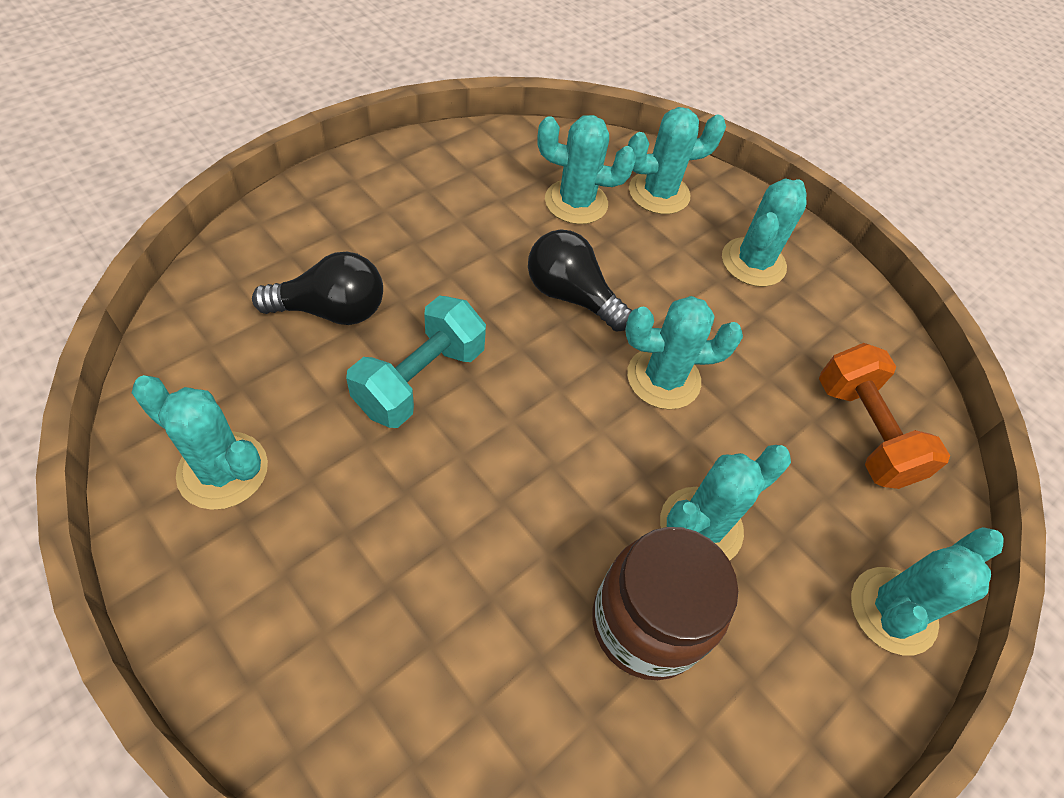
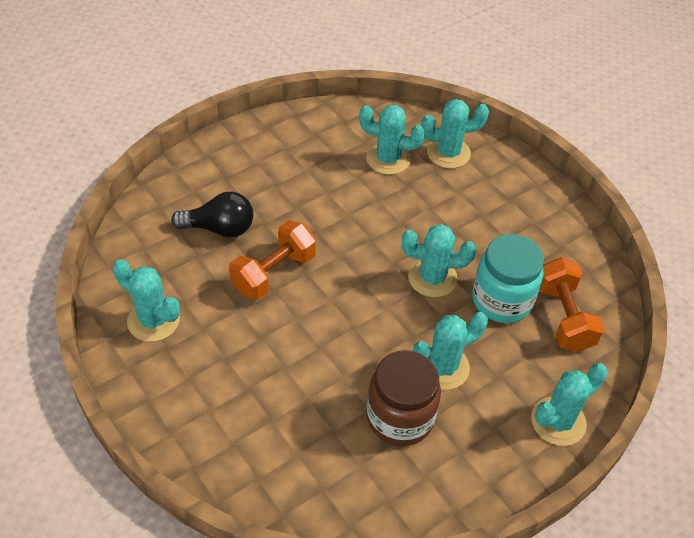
camera: 10 degrees right, 5 degrees down
(420, 380) = (273, 273): turquoise dumbbell -> orange dumbbell
(571, 296) = (377, 223): black light bulb -> none
(753, 262) = (508, 203): turquoise cactus -> none
(770, 410) = (501, 300): none -> turquoise jar

